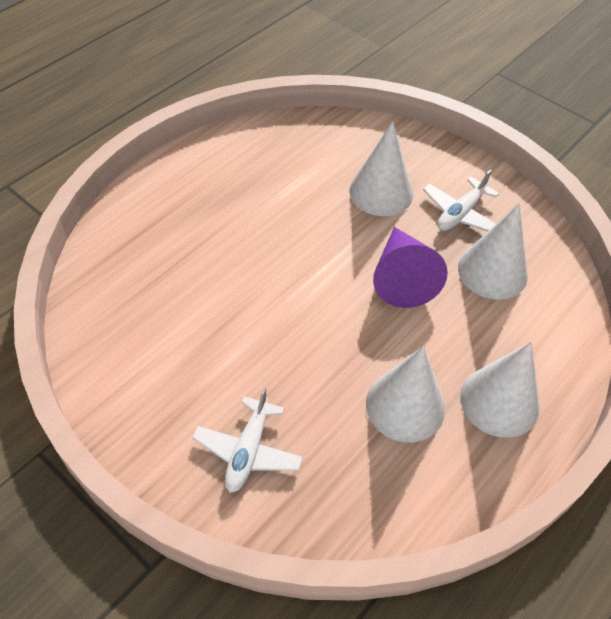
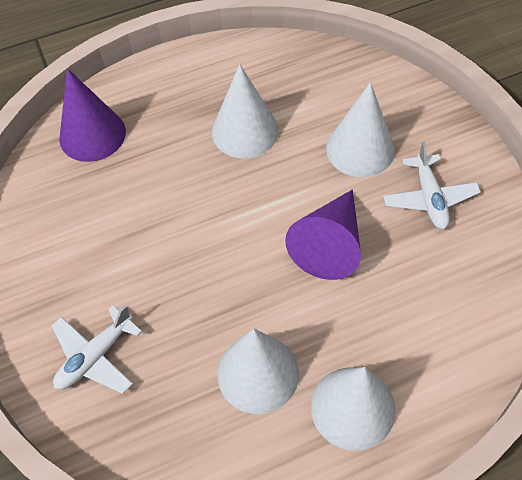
camera: 30 degrees right, 5 degrees up
(125, 255) = (92, 135): none -> purple cone
(460, 213) = (429, 198): white plane -> white plane turned 75 degrees counterclockwise
(492, 271) = (427, 271): white cone -> white cone (245, 131)

